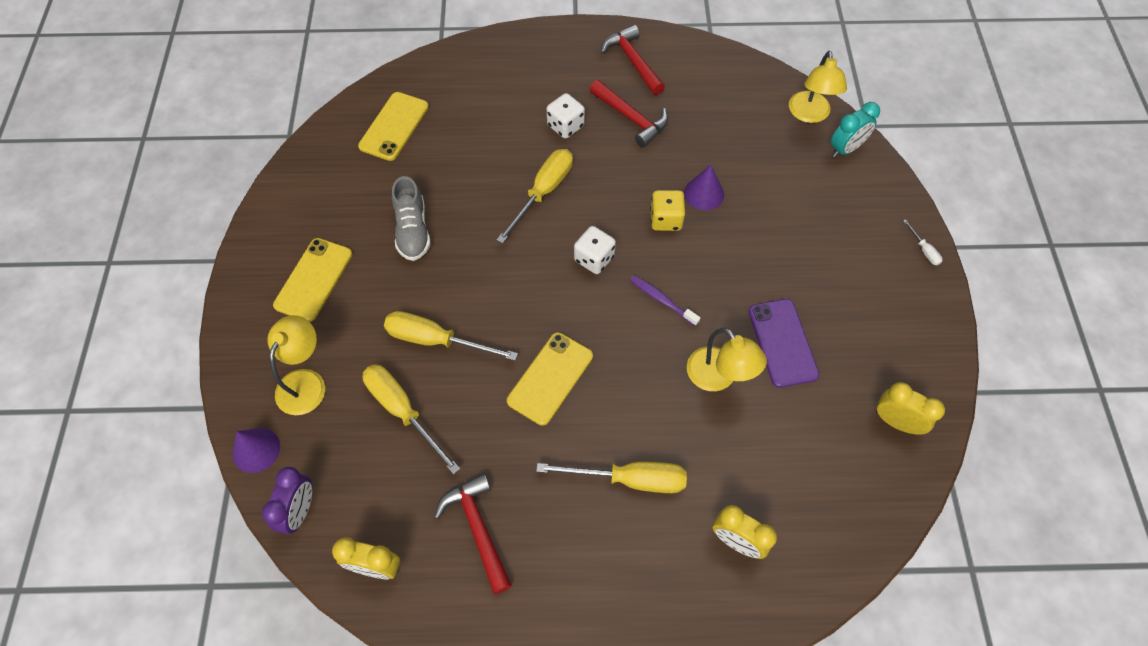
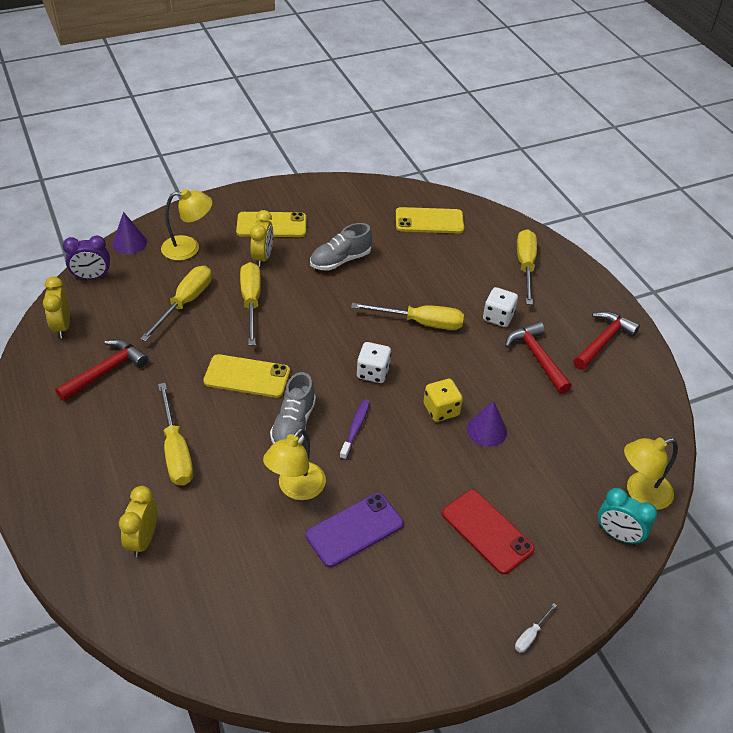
camera: 65 degrees right, 15 degrees down
(506, 75) = (525, 266): none -> yellow screwdriver
(631, 118) = (537, 357): red hammer -> red hammer turned 135 degrees clockwise
(636, 354) = (293, 425): none -> grey shoe
(815, 239) = (487, 531): none -> red phone
(896, 422) = (309, 646): yellow clock -> yellow clock (263, 257)

